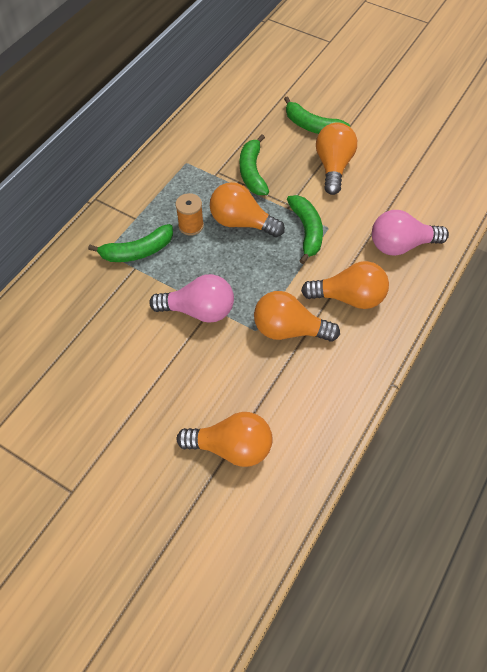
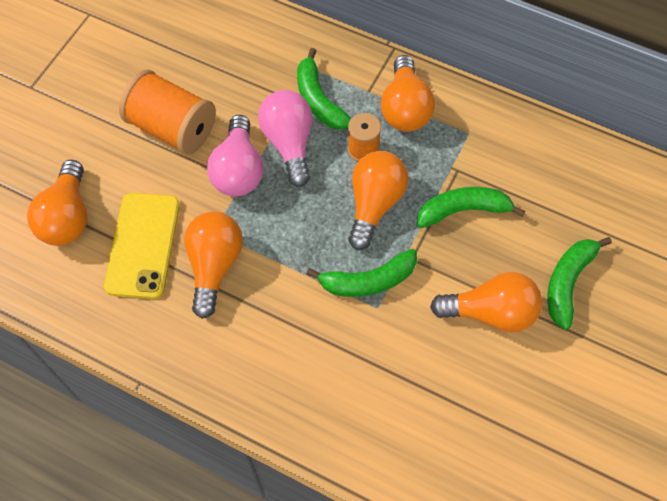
camera: 85 degrees right, 5 degrees up
(146, 360) = (172, 128): none -> orange spool
(266, 383) = (143, 245): none -> yellow phone
(349, 297) = (264, 333): orange light bulb -> orange light bulb (405, 108)
(401, 245) = (355, 402): pink light bulb -> pink light bulb (289, 143)

